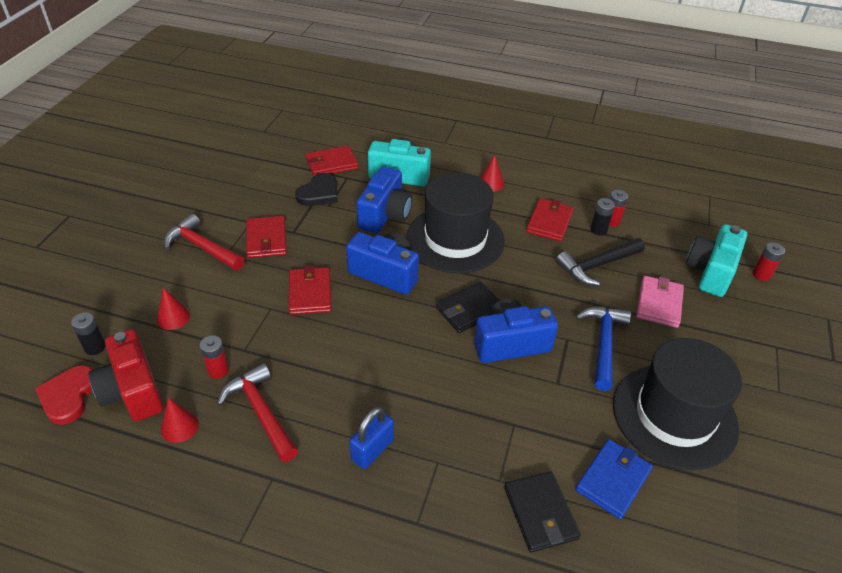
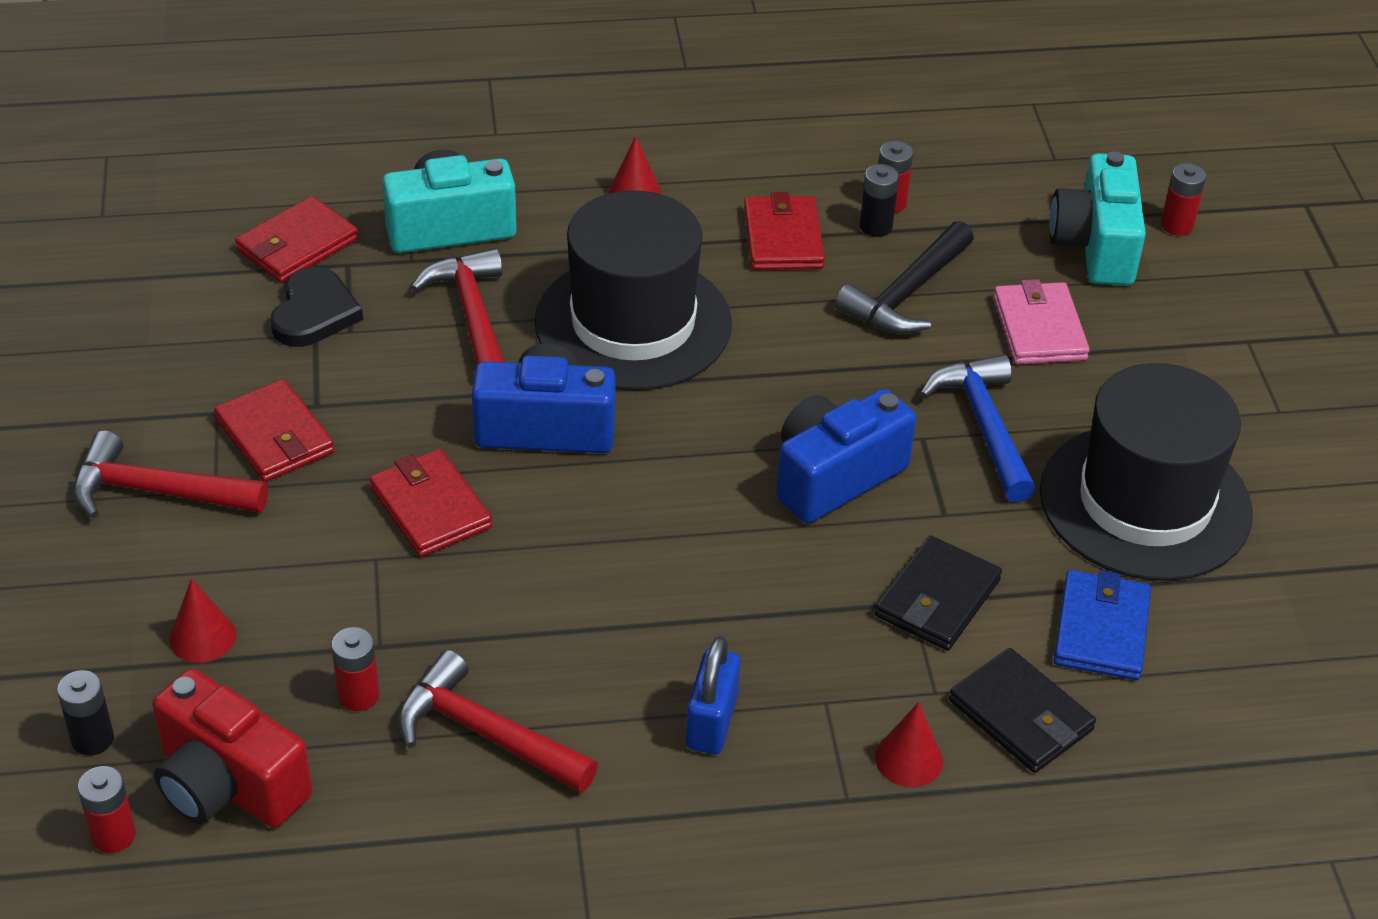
camera: 25 degrees left, 0 degrees up
(68, 396) = (113, 835): red heart -> red battery
(179, 426) = (359, 807): red cone -> red cone (909, 759)
(385, 215) = (473, 317): blue camera -> red hammer
(469, 310) = (733, 442): black wallet -> black wallet (937, 598)

